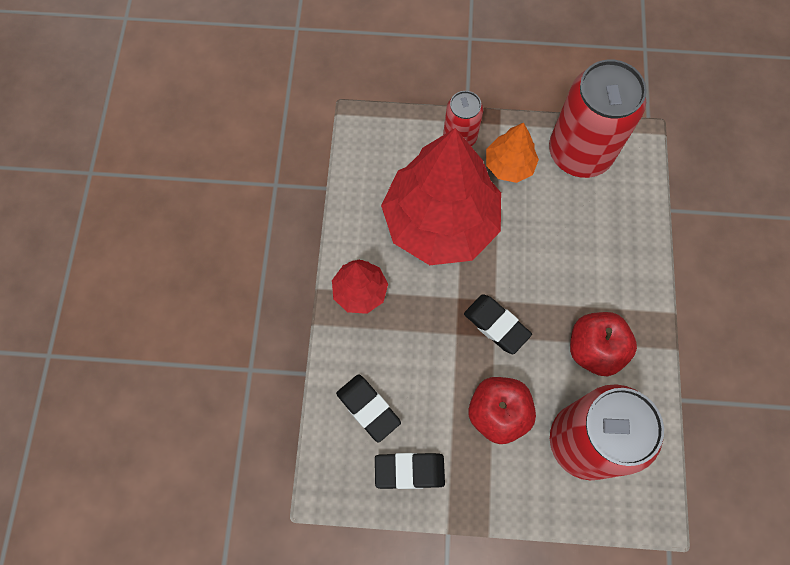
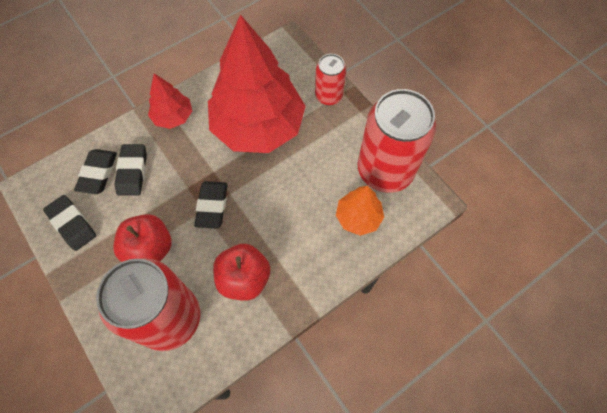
camera: 50 degrees right, 5 degrees down
(395, 373) = (132, 172): none -> black eraser
(509, 165) = (335, 136): orange tree -> orange tree (358, 217)

